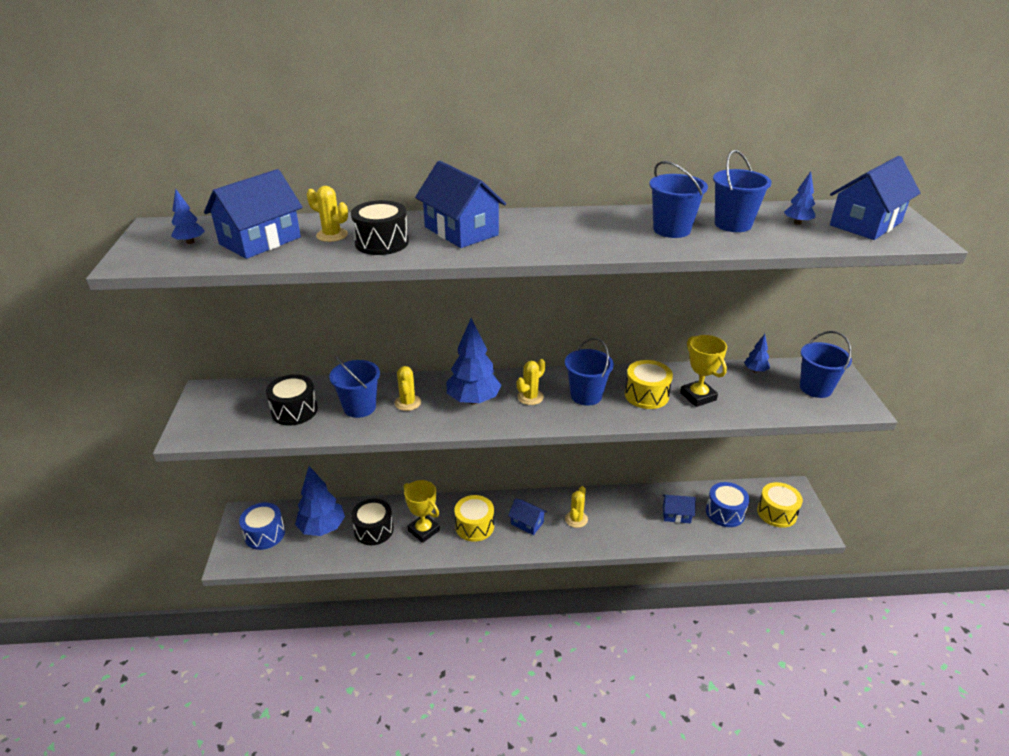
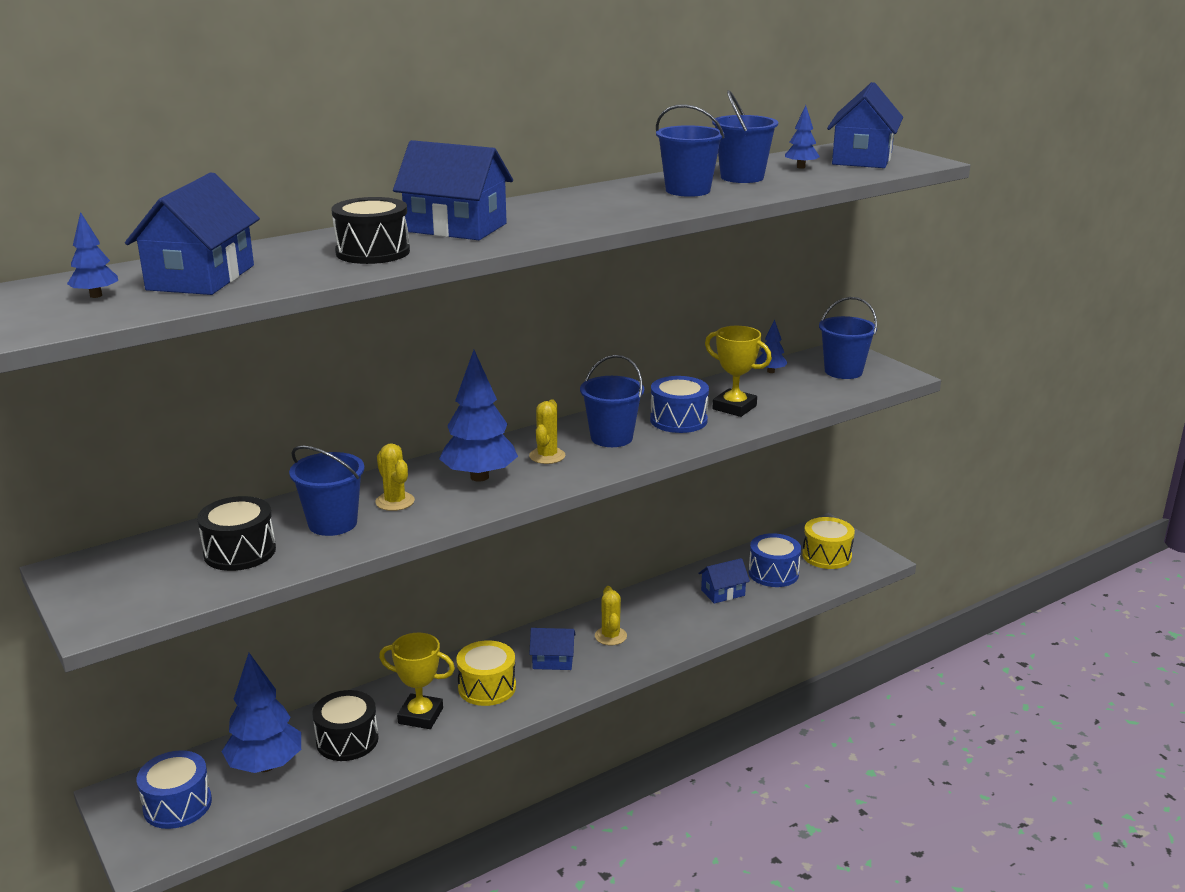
camera: 30 degrees left, 10 degrees down
(332, 235) = (294, 257): yellow cactus -> none
(646, 395) = (678, 420): yellow drum -> blue drum

